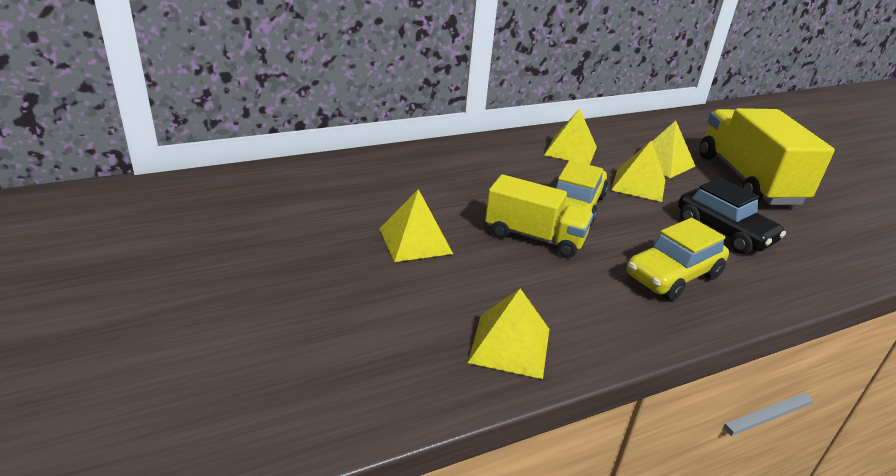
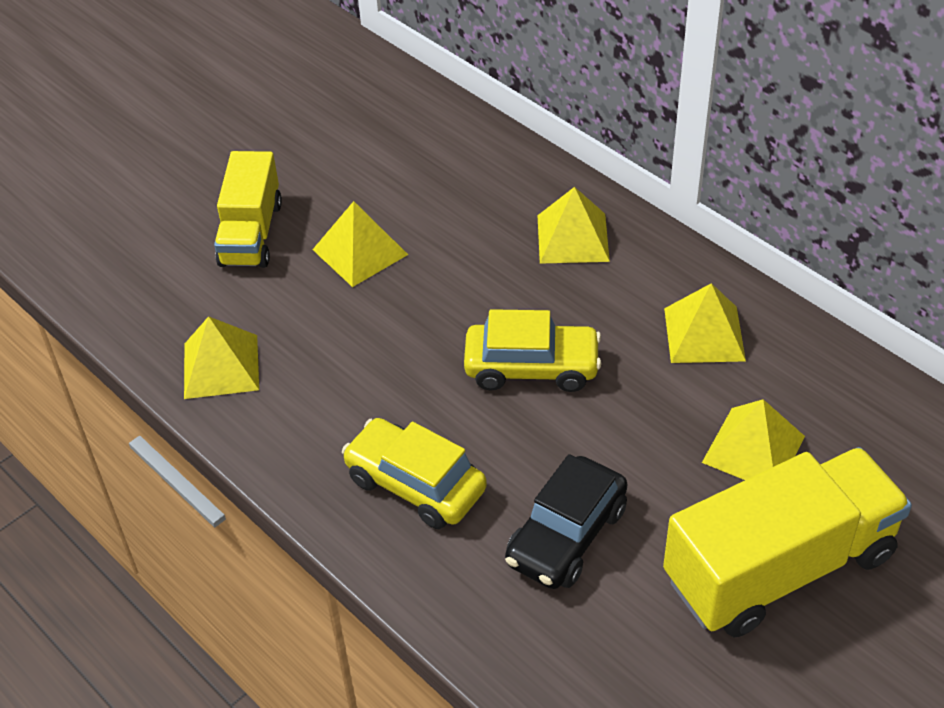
camera: 75 degrees right, 15 degrees up
(534, 237) = (428, 344): yellow truck -> yellow truck (251, 233)
(638, 185) = (647, 427): yellow pyramid -> yellow pyramid (572, 238)

